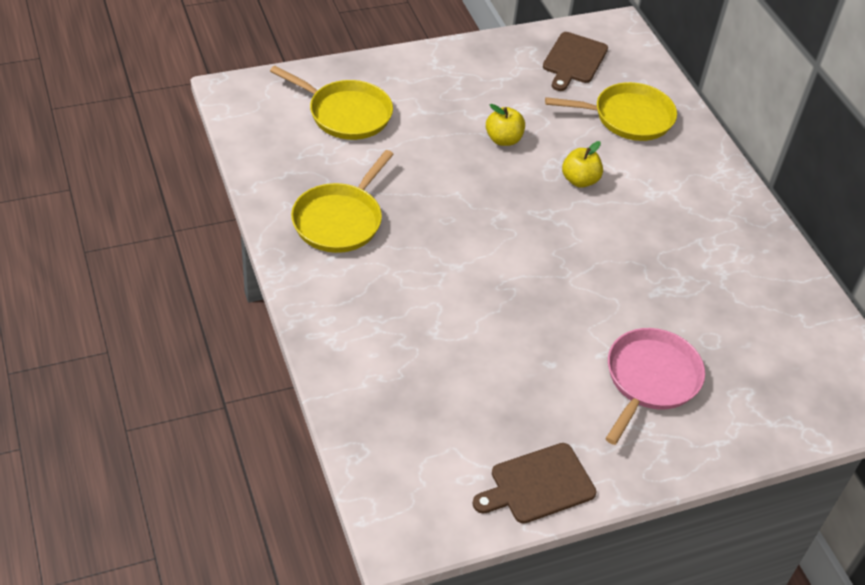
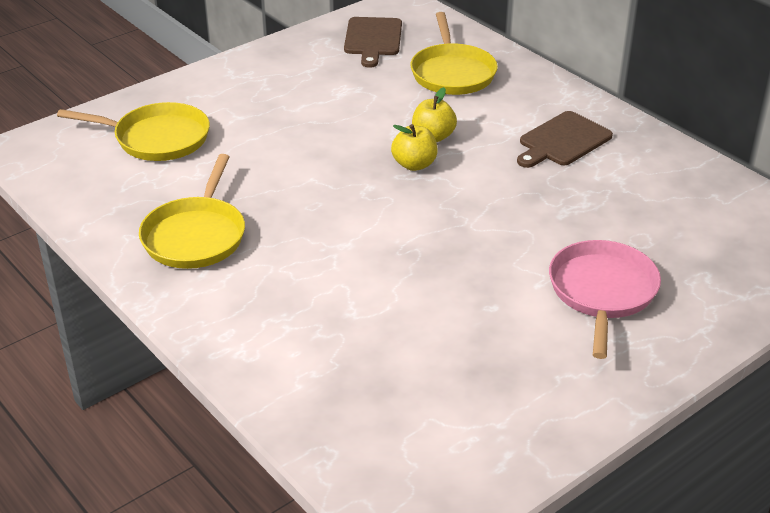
camera: 15 degrees left, 10 degrees down
(503, 139) = (336, 121): yellow apple -> yellow apple (414, 164)
(538, 485) = (541, 427): brown cutting board -> brown cutting board (562, 141)
(628, 117) = (452, 73): yellow pan -> yellow pan turned 105 degrees clockwise

